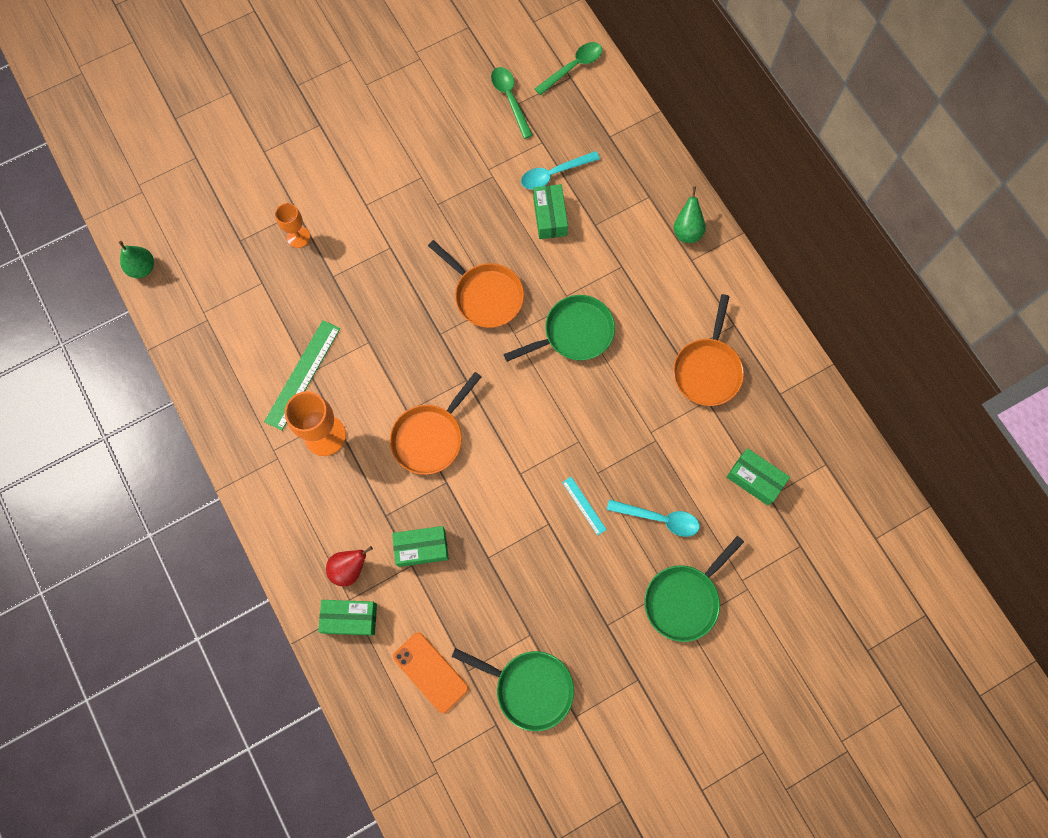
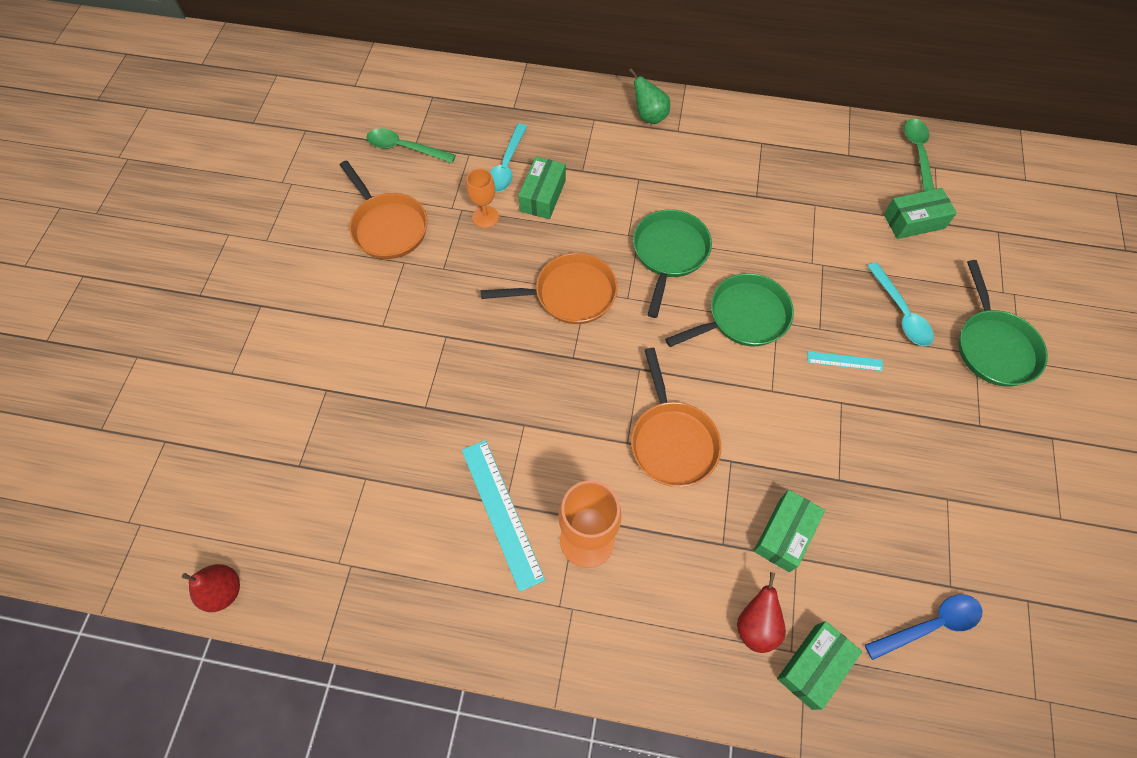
camera: 50 degrees left, 10 degrees down
(142, 268) = (223, 591): green pear -> red pear
(298, 237) = (352, 408): orange goblet -> orange goblet (485, 217)
(302, 374) = (501, 513): green ruler -> turquoise ruler
(430, 672) = (929, 625): orange phone -> blue spoon
(529, 688) = (1005, 539): green pan -> green pan (743, 317)
(550, 217) = (543, 196): green box -> green box turned 75 degrees clockwise
(573, 67) = (426, 89): green spoon -> green spoon (917, 153)
(659, 519) = (901, 312): turquoise spoon -> turquoise spoon turned 105 degrees clockwise
(707, 370) = (786, 186): orange pan -> orange pan (388, 227)

